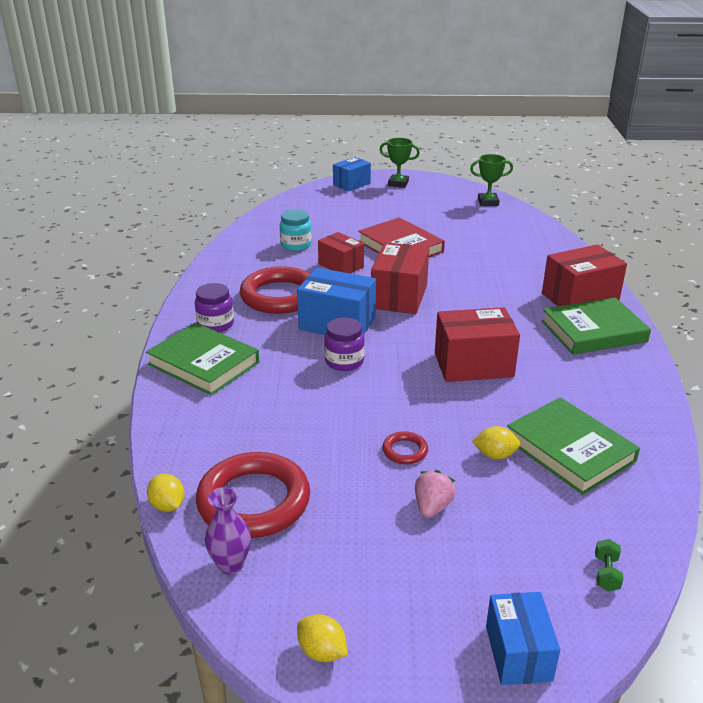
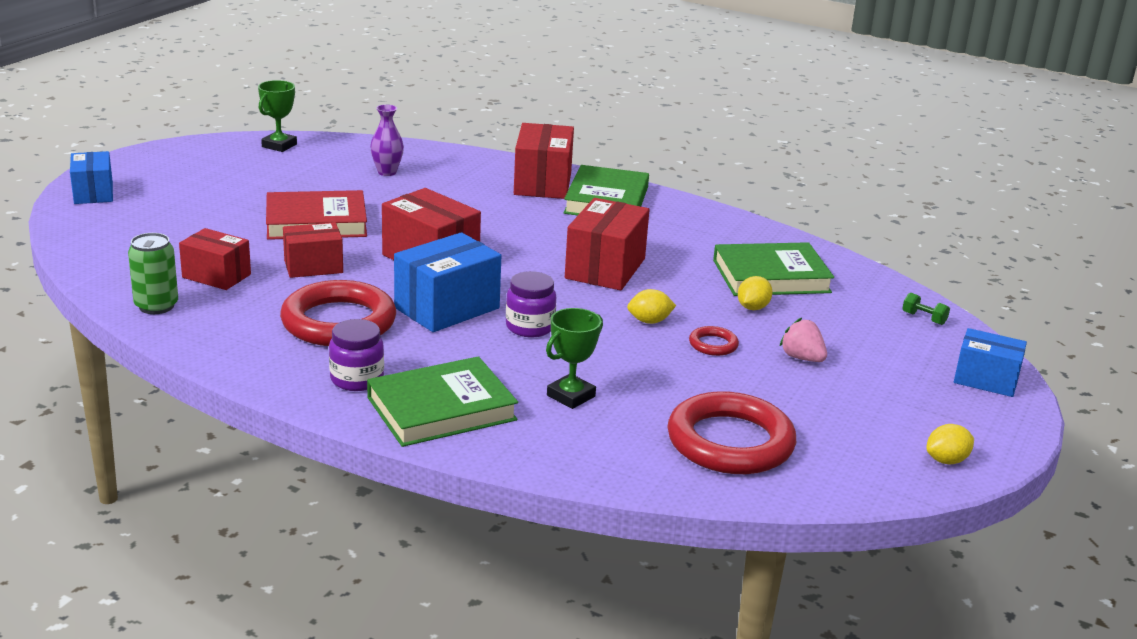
camera: 65 degrees left, 5 degrees down
(168, 505) = (700, 493): yellow lemon -> yellow lemon (649, 321)
(231, 564) = (815, 477): purple vase -> purple vase (387, 172)
(244, 243) = (156, 306): none -> green can
(296, 245) = (216, 276): turquoise jar -> red box
(398, 183) = (143, 169): green trophy -> green trophy (571, 396)

